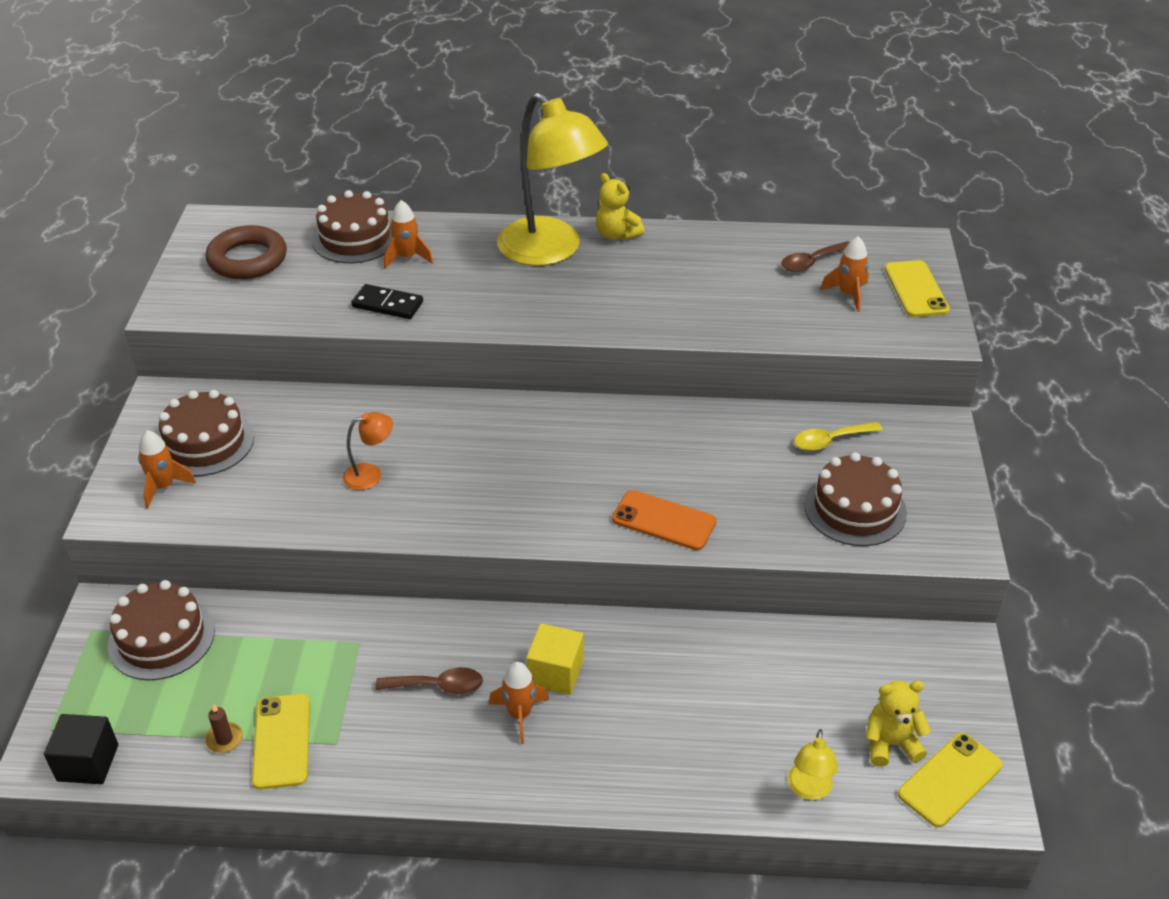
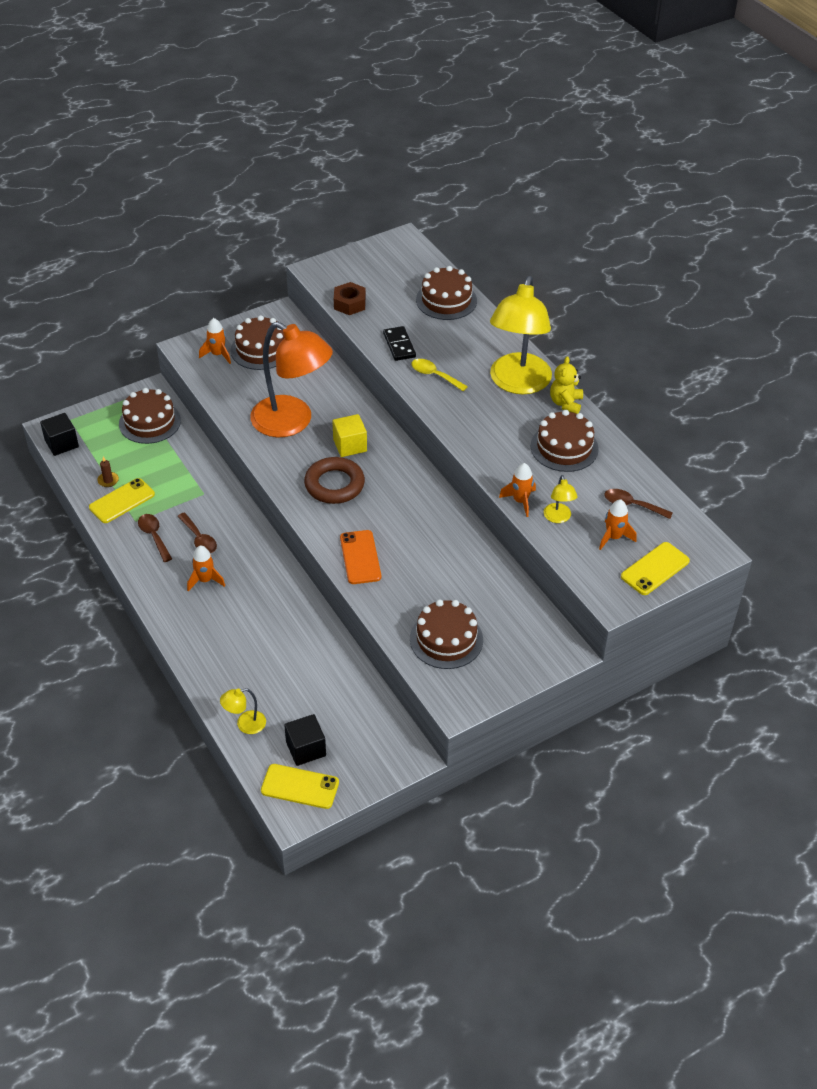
camera: 55 degrees right, 5 degrees up
(247, 259) = (385, 272): brown ring -> brown ring (334, 484)
(266, 309) = (349, 303): none -> brown nut
(370, 474) = (292, 422): orange lamp -> orange lamp, size x2.45
(386, 734) = (154, 536): none -> brown spoon
(407, 257) = (449, 330): orange rocket -> orange rocket (520, 501)
(555, 673) = (244, 580): yellow cube -> yellow cube (350, 445)
(683, 265) = (564, 447): none -> brown cake
(787, 317) = (558, 518): none -> yellow lamp
(830, 441) = (499, 602): yellow spoon -> yellow spoon (434, 375)
(890, 744) = (306, 749): yellow teddy bear -> black cube

